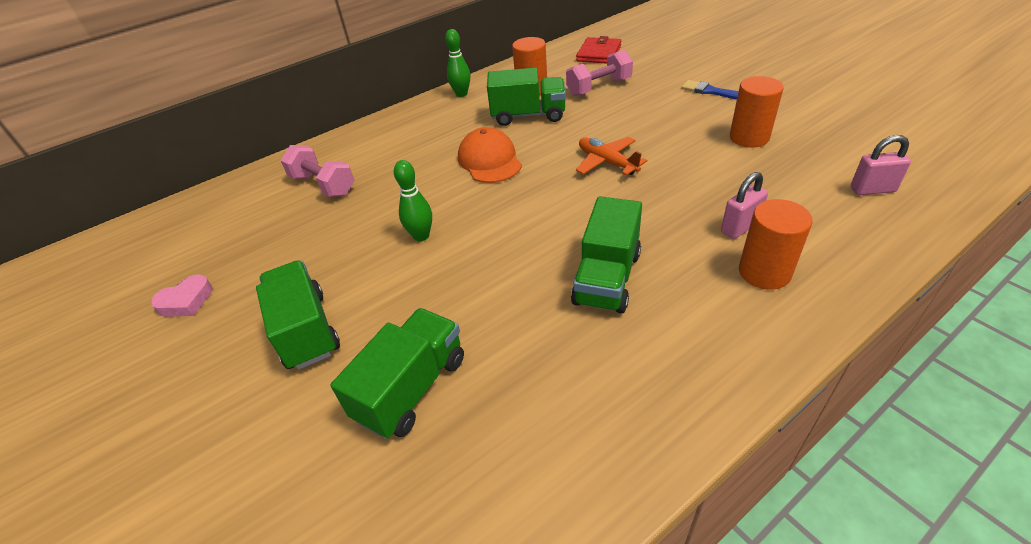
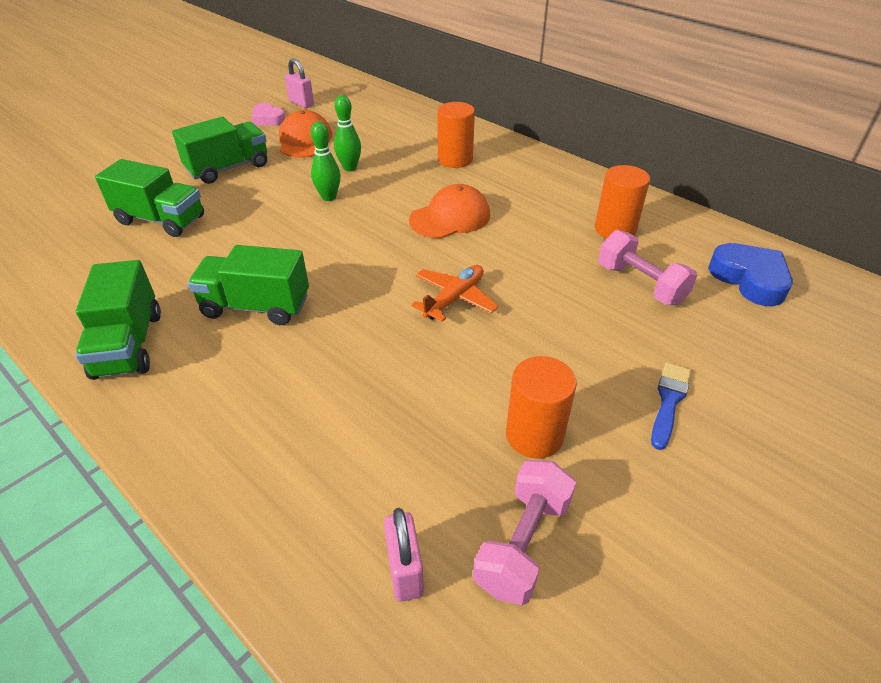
camera: 75 degrees right, 0 degrees up
(276, 261) = (305, 140): none -> orange cap
(323, 185) = (403, 138): pink dumbbell -> pink dumbbell (523, 544)
(461, 94) = (586, 182): green bowling pin -> green bowling pin (350, 168)
(528, 115) = (549, 233): green truck -> green truck (129, 344)
(599, 53) = (749, 279): red wallet -> blue heart
(739, 227) = (325, 408): pink padlock -> pink padlock (301, 103)
(764, 272) = (244, 423): orange cylinder -> orange cylinder (455, 159)

